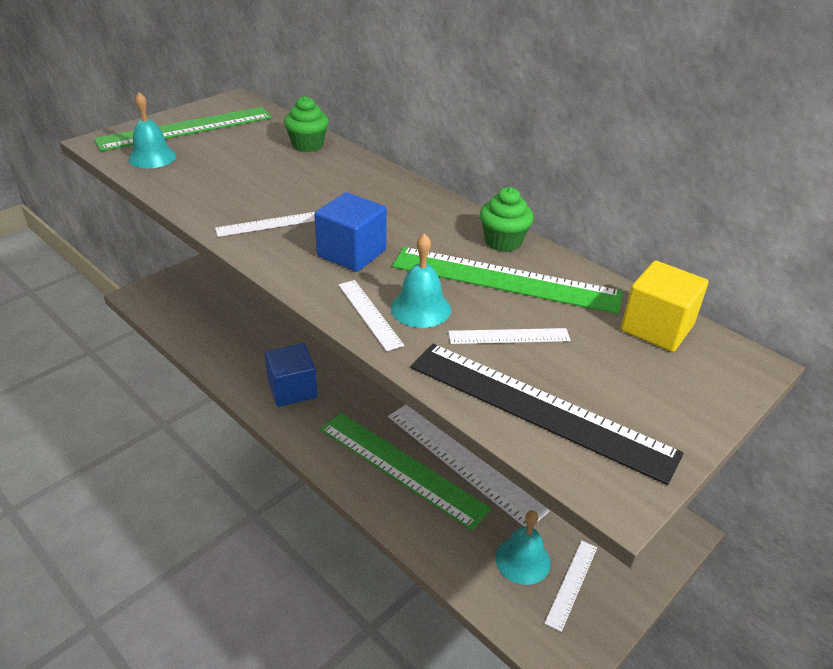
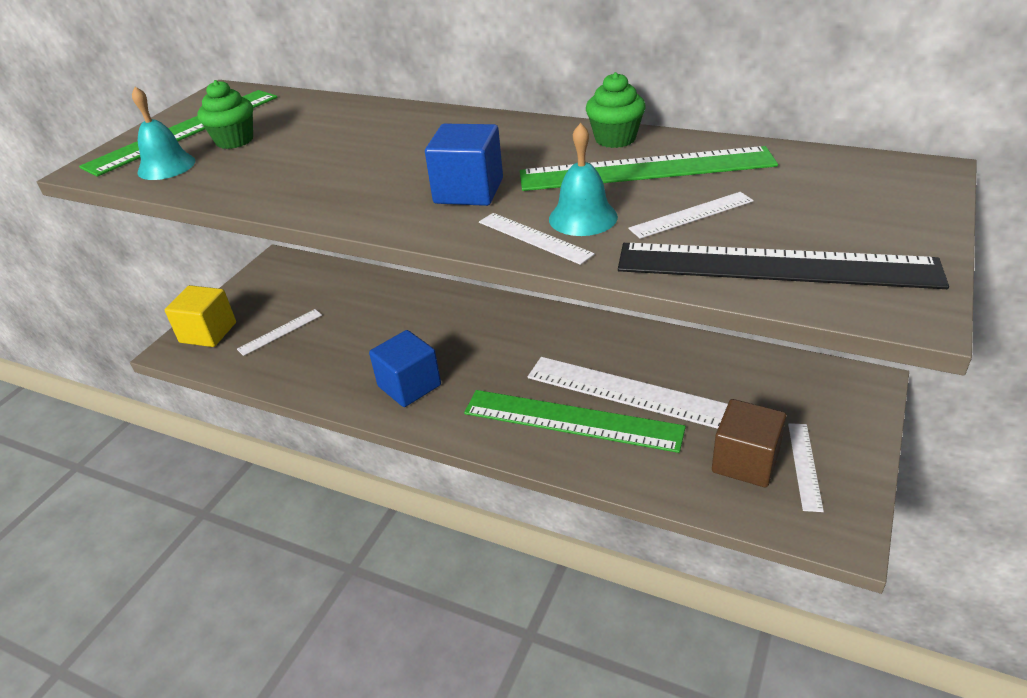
camera: 15 degrees left, 0 degrees up
(267, 224) = (353, 191): white ruler -> white ruler (280, 332)
(307, 145) = (338, 111): green cupcake -> green cupcake (234, 140)
(522, 560) = (745, 461): turquoise bell -> brown cube
(657, 328) = (822, 167): yellow cube -> yellow cube (208, 332)

